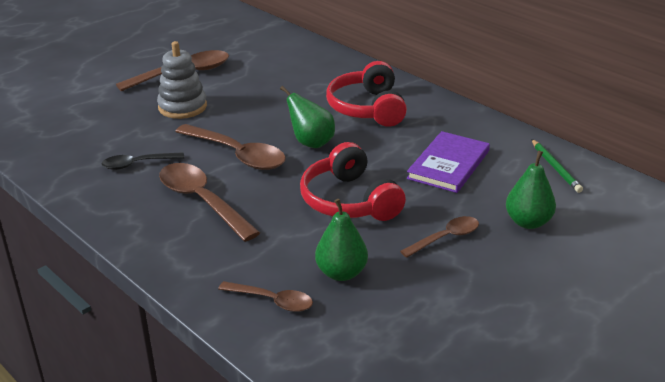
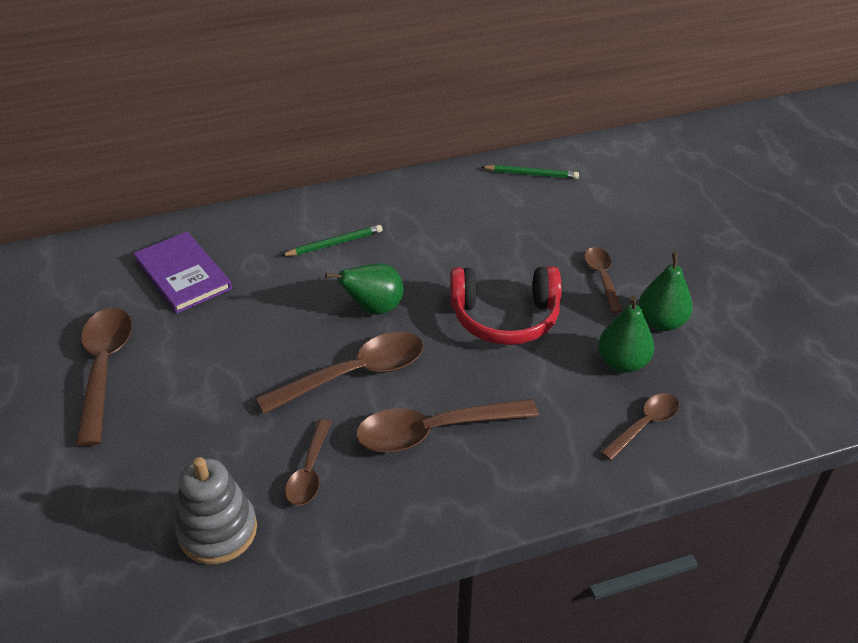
camera: 65 degrees left, 10 degrees up
(137, 164) = (309, 471): black spoon -> brown spoon
(182, 107) = (198, 392): grey stacking toy -> grey stacking toy (218, 531)
(368, 108) = (334, 243): red headphones -> green pencil
(448, 165) = (484, 231): purple book -> purple book (183, 274)
(528, 222) = (604, 222): green pear -> green pear (661, 322)

